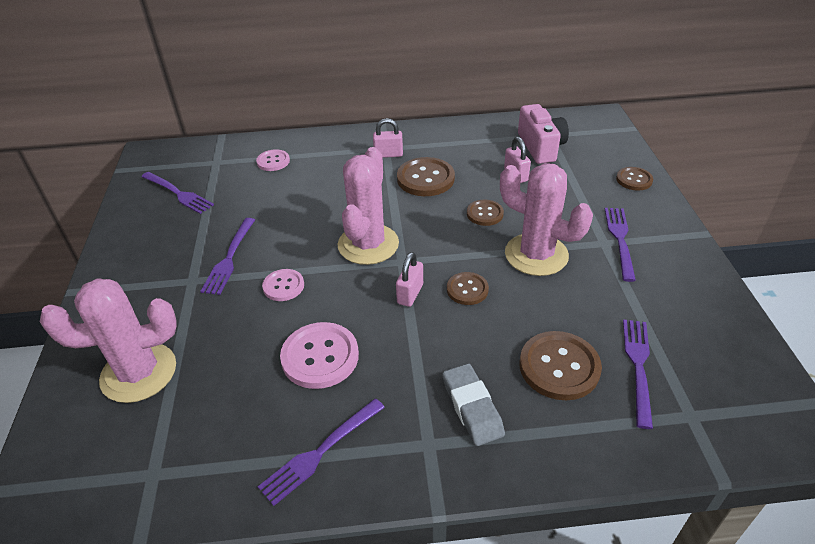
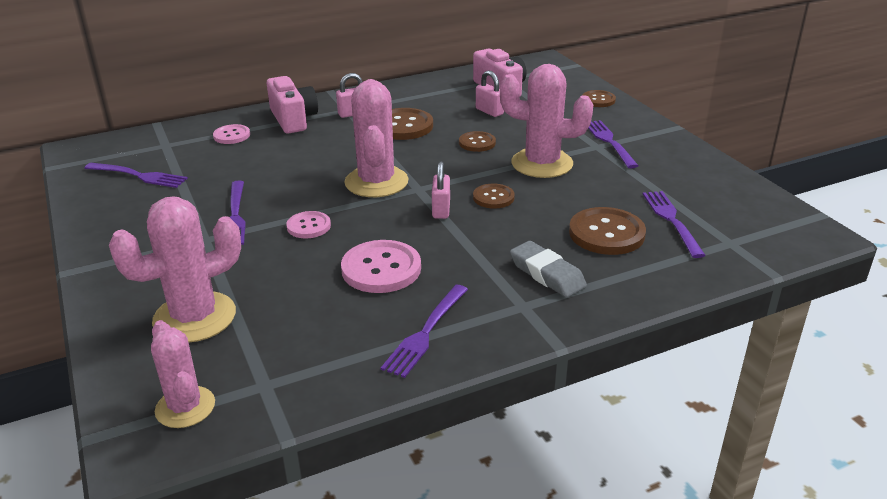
camera: 20 degrees left, 10 degrees down
(78, 480) = (185, 407): none -> pink cactus
(333, 152) = (293, 119): none -> pink camera

